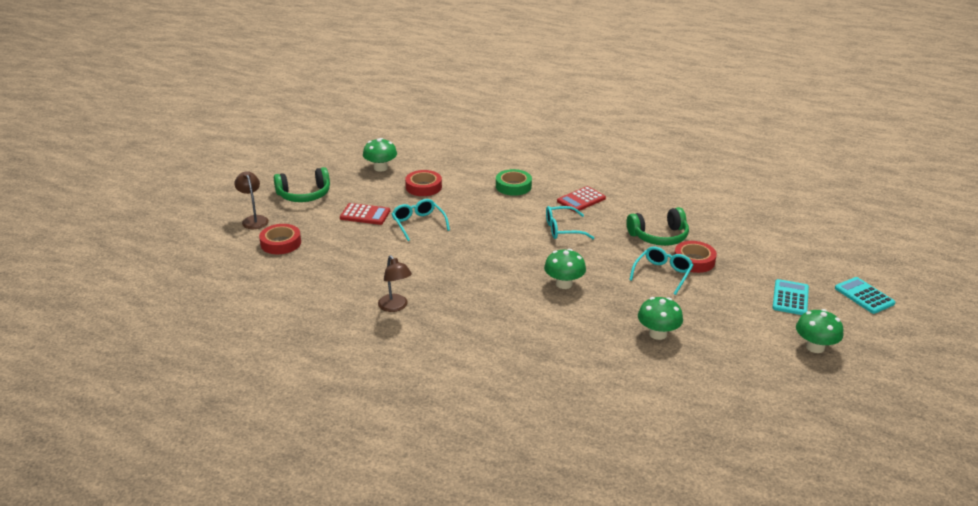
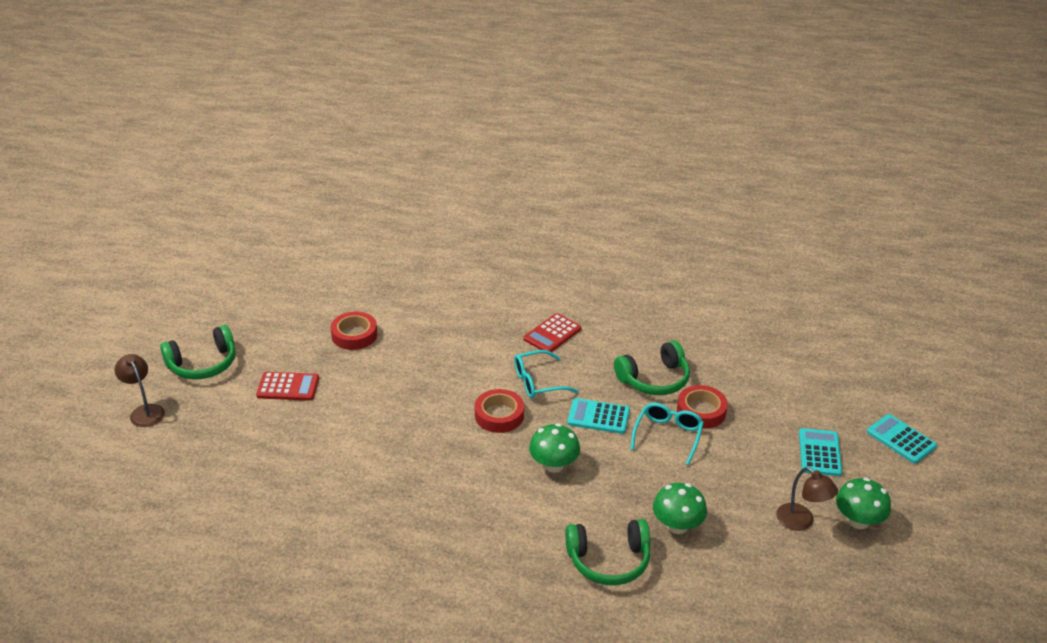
camera: 10 degrees left, 5 degrees up
(281, 243) = (187, 444): red tape -> red tape (499, 415)
(380, 168) = (294, 310): green mushroom -> none
(395, 307) = (353, 526): brown lamp -> brown lamp (801, 522)
(418, 223) = (358, 393): turquoise glasses -> none
(513, 186) = (466, 322): green tape -> none
(595, 350) = (609, 560): none -> green headphones
(607, 256) = (598, 416): none -> turquoise calculator

